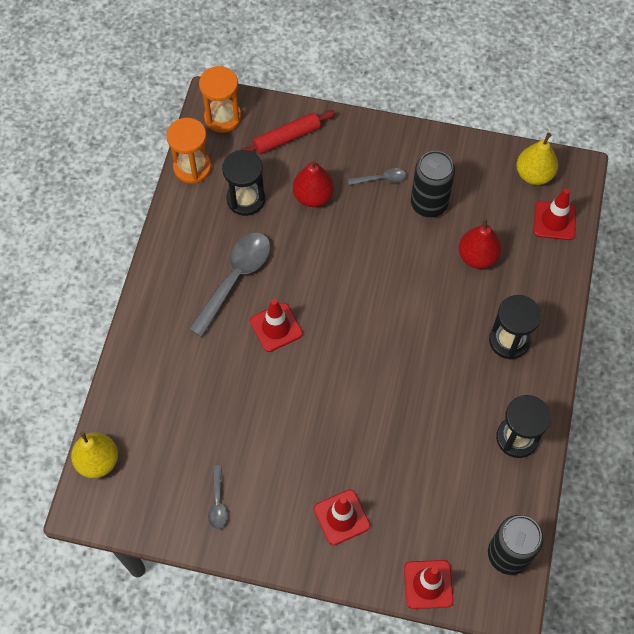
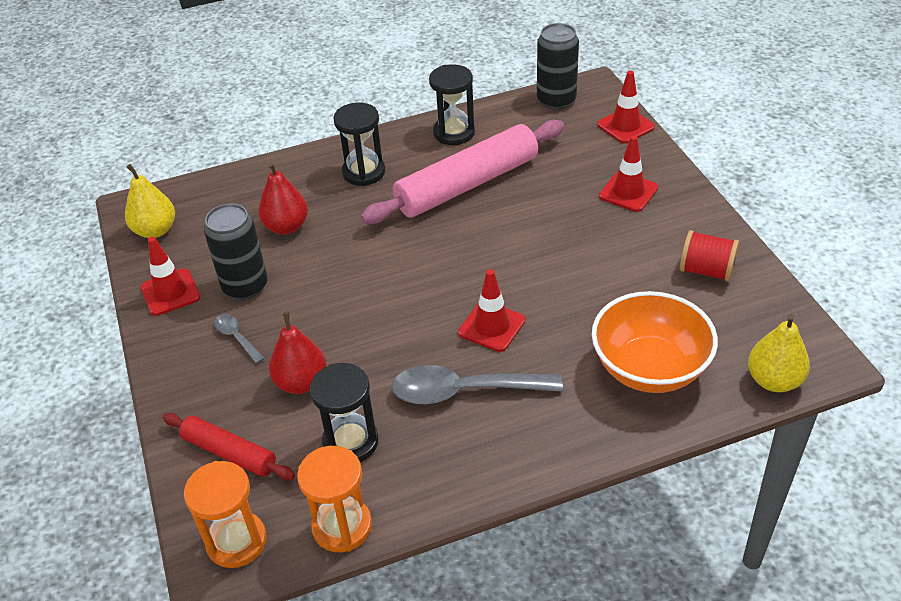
camera: 120 degrees left, 20 degrees down
(167, 395) = (649, 368): none -> orange bowl
(218, 503) = (706, 270): grey spoon -> red spool
(439, 405) = (467, 184): none -> pink rolling pin
(554, 220) = (205, 196): red traffic cone -> red traffic cone (170, 292)

